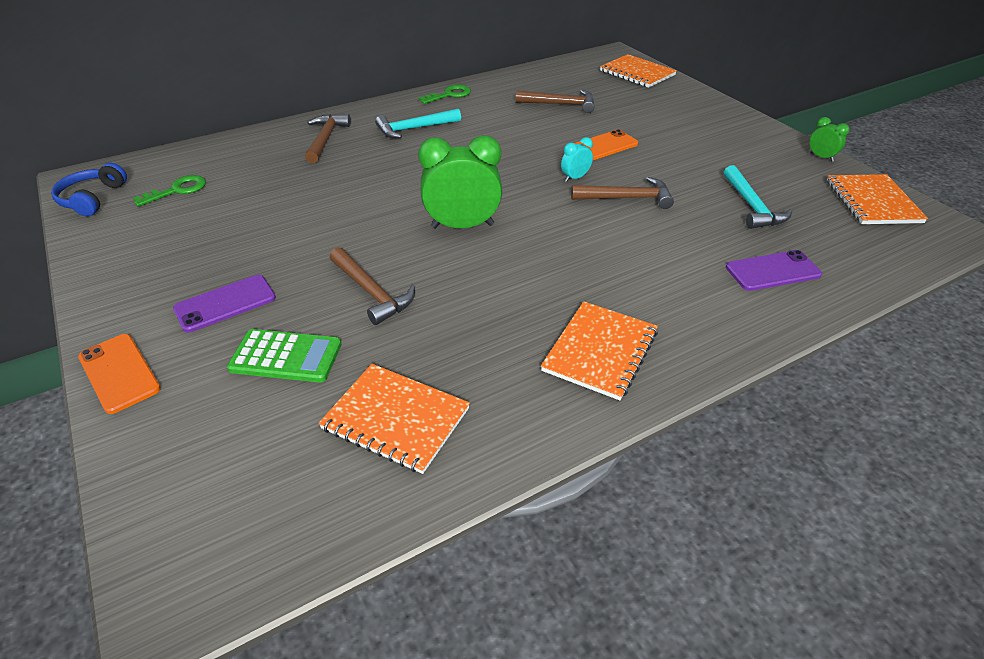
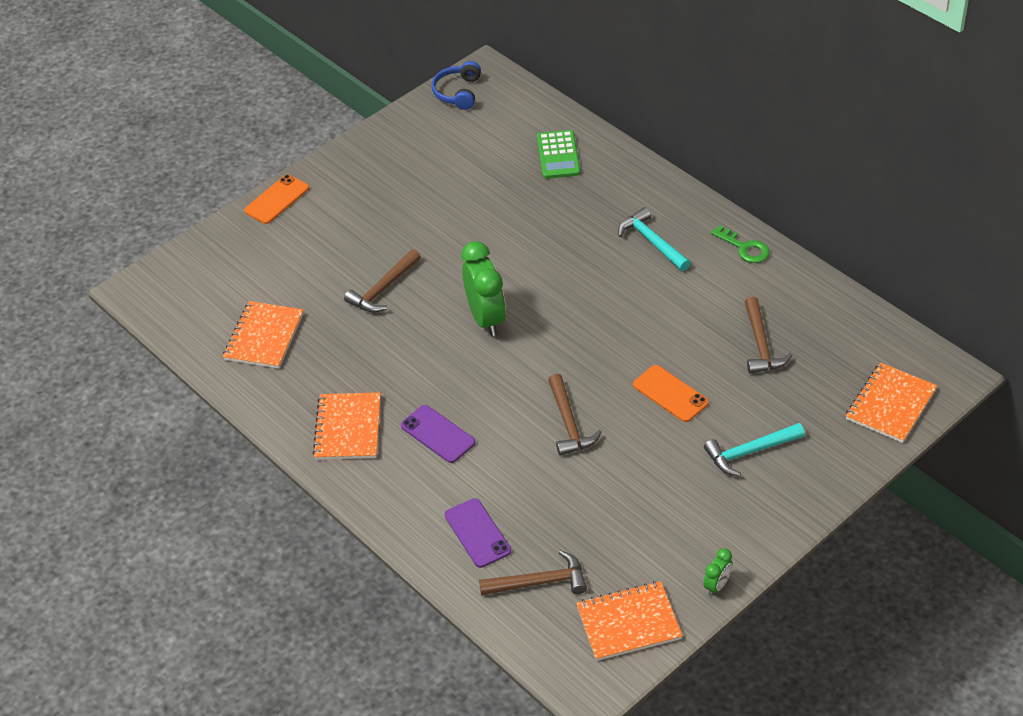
camera: 80 degrees right, 5 degrees up
(92, 198) = (458, 92): blue headphones -> blue headphones turned 75 degrees counterclockwise
(178, 190) = (485, 132): green key -> none
(225, 303) = (352, 218): purple phone -> purple phone (438, 434)
(286, 357) = (307, 268): green calculator -> green calculator (558, 155)
(325, 139) = (605, 187): brown hammer -> brown hammer (539, 582)
(575, 178) = (595, 380): turquoise clock -> none
(600, 351) = (348, 428): orange notebook -> orange notebook turned 75 degrees clockwise
(751, 206) = (586, 520): turquoise hammer -> turquoise hammer (750, 452)

